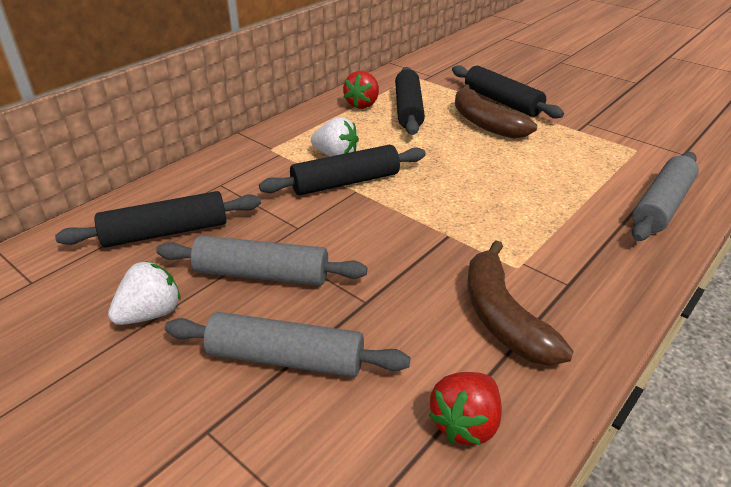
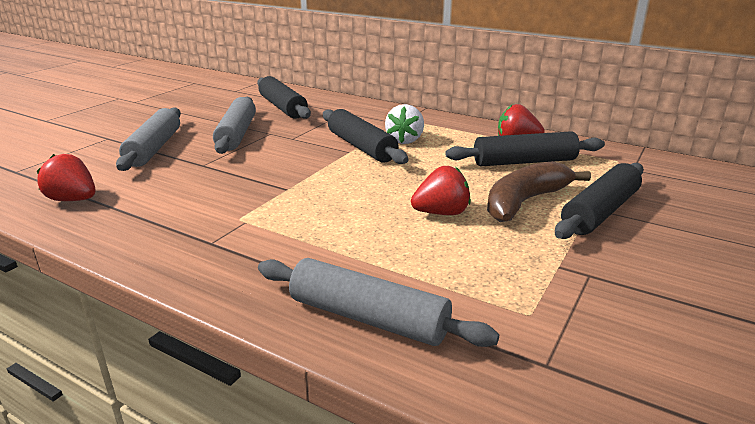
camera: 80 degrees right, 10 degrees down
(151, 314) = (203, 115): white strawberry -> none
(503, 317) = (173, 212): brown banana -> none
(504, 159) = (441, 213): none -> red strawberry

